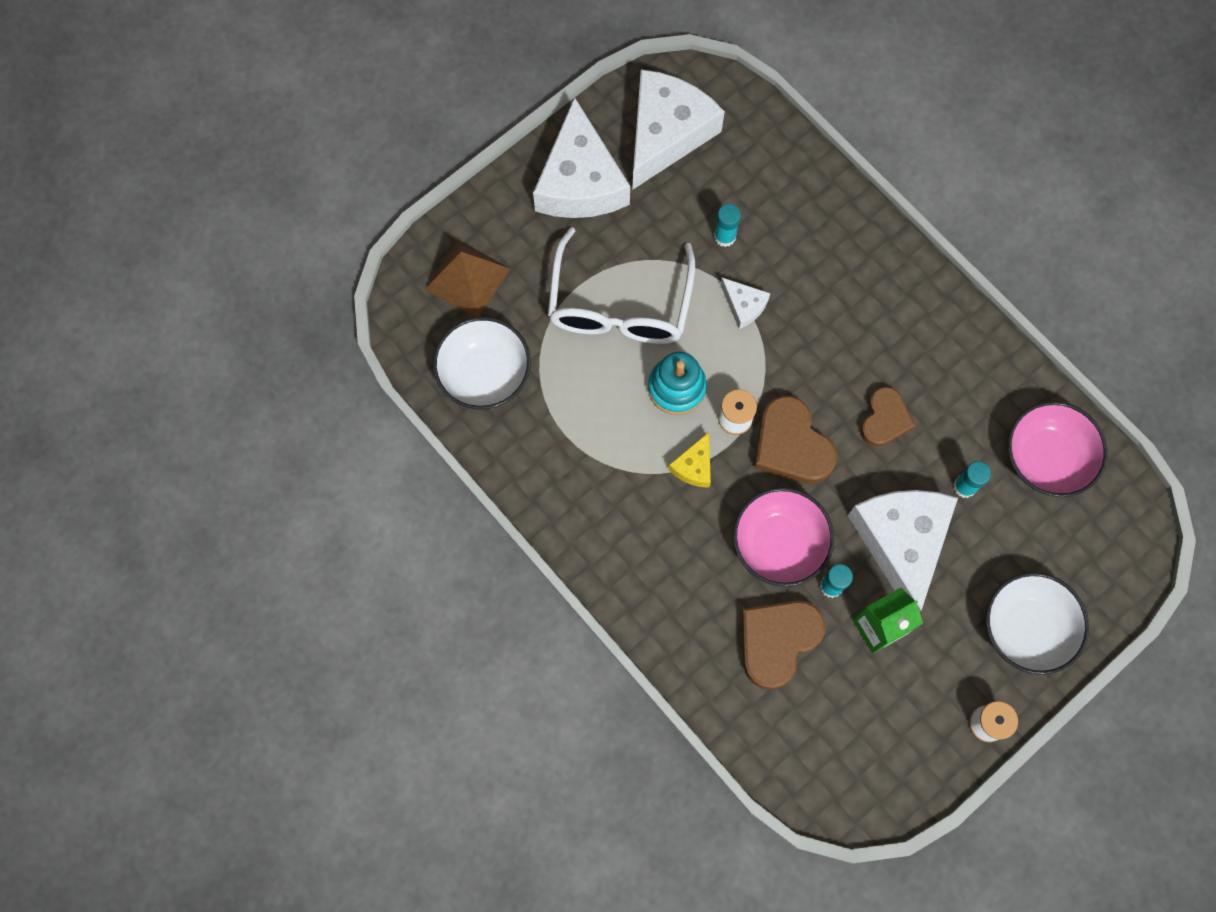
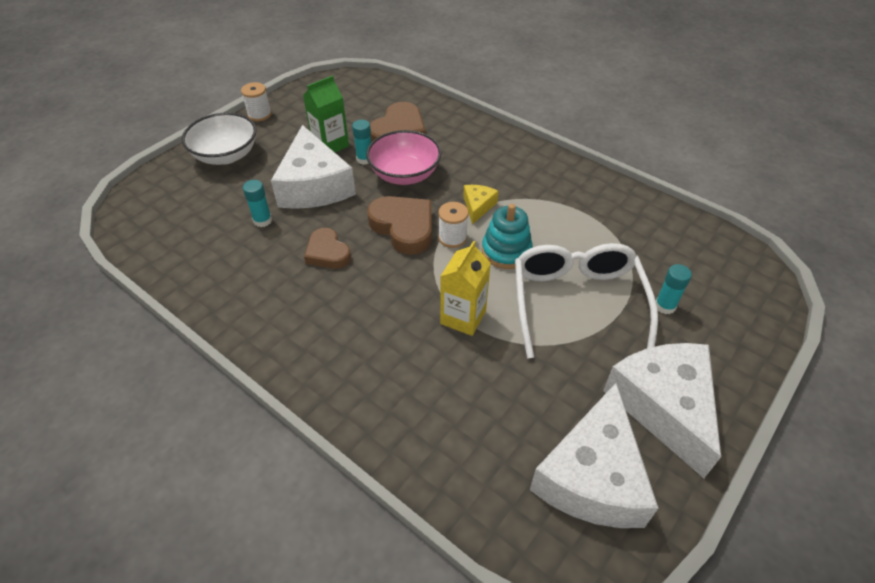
camera: 170 degrees right, 25 degrees down
(467, 278) = (722, 303): brown pyramid -> none
(484, 374) = (666, 239): white bowl -> none
(724, 236) = (496, 374): turquoise glue stick -> turquoise glue stick (665, 306)
(744, 306) = (463, 317): white cheese -> yellow carton
(884, 420) = (327, 253): brown heart -> brown heart turned 45 degrees counterclockwise
(1046, 458) = (191, 245): pink bowl -> none

